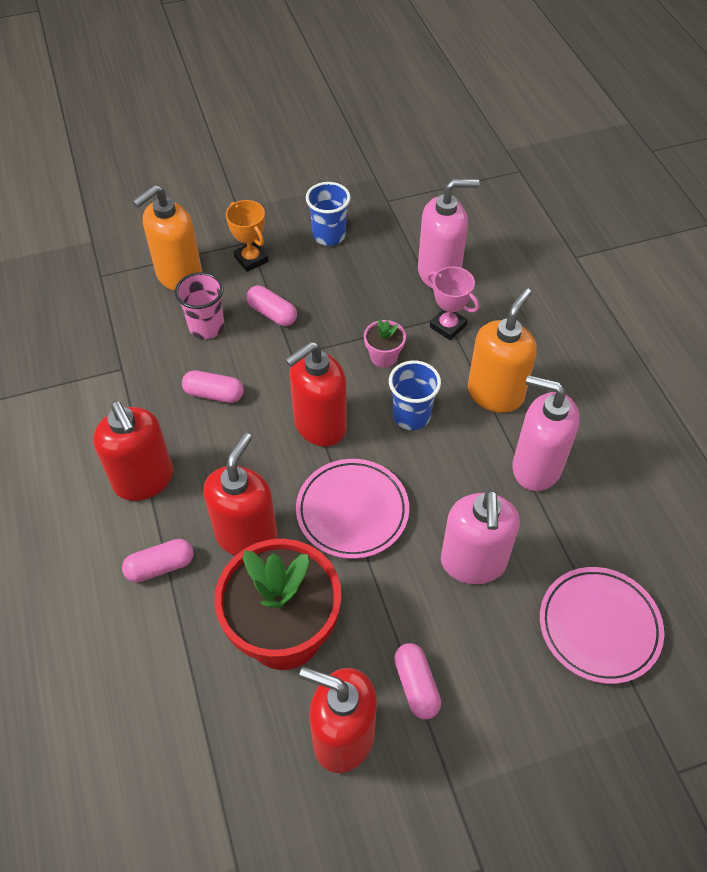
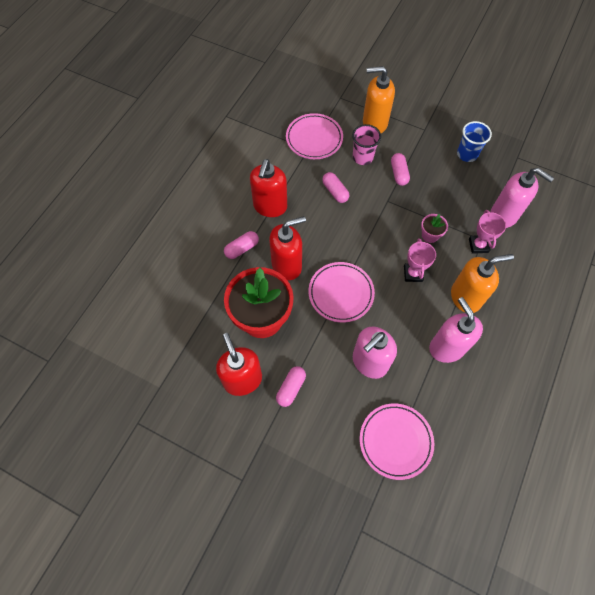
camera: 45 degrees right, 10 degrees up
(116, 350) = (314, 138): none -> pink plate
(160, 566) = (242, 248): pink capsule -> pink capsule turned 60 degrees counterclockwise
(251, 259) = (416, 139): orange trophy -> none
(319, 425) = (366, 243): red soap dispenser -> none
(411, 416) = (413, 274): blue cup -> pink trophy

